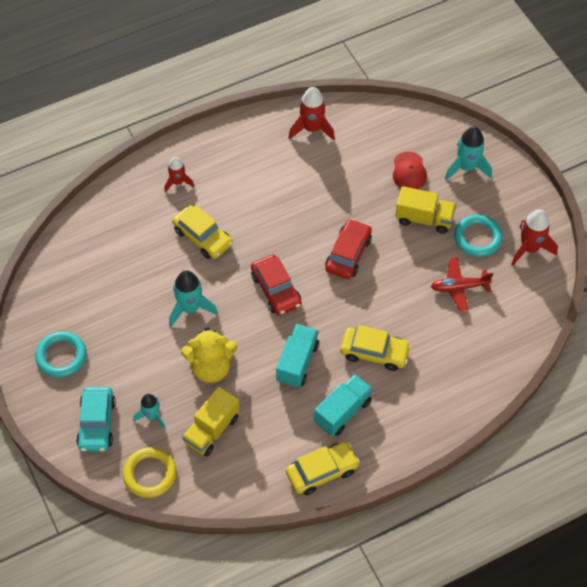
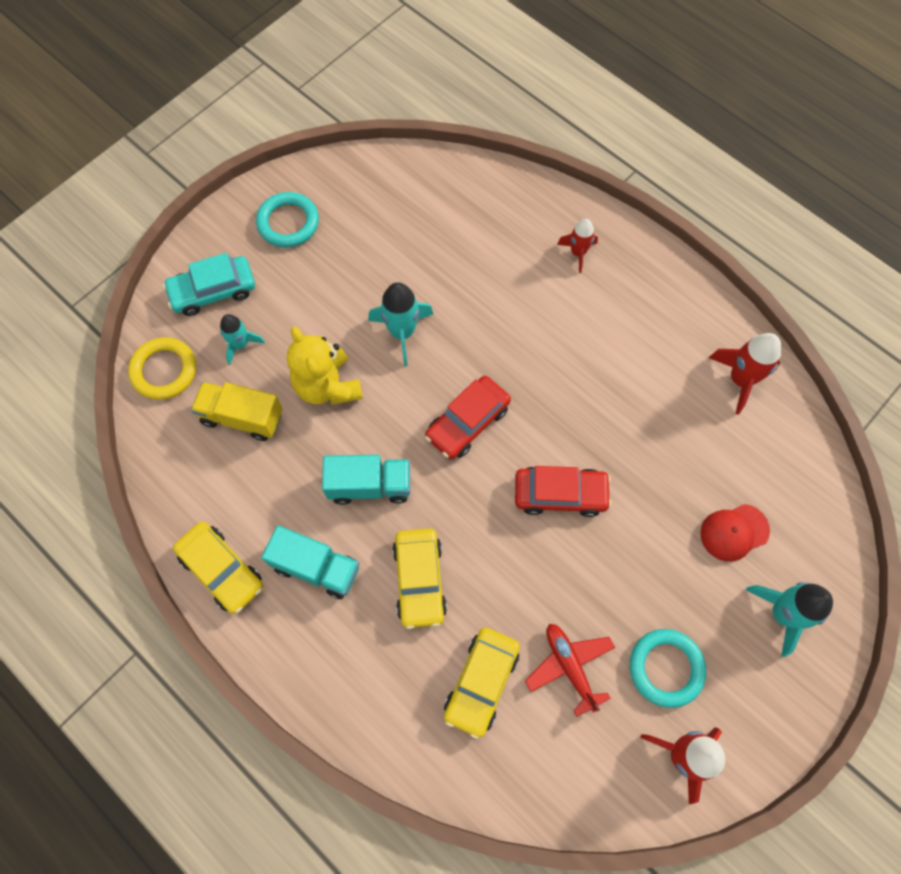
camera: 70 degrees right, 10 degrees up
(203, 237) = (510, 309): yellow car -> yellow car (481, 682)
(424, 219) = (663, 579): yellow truck -> none

